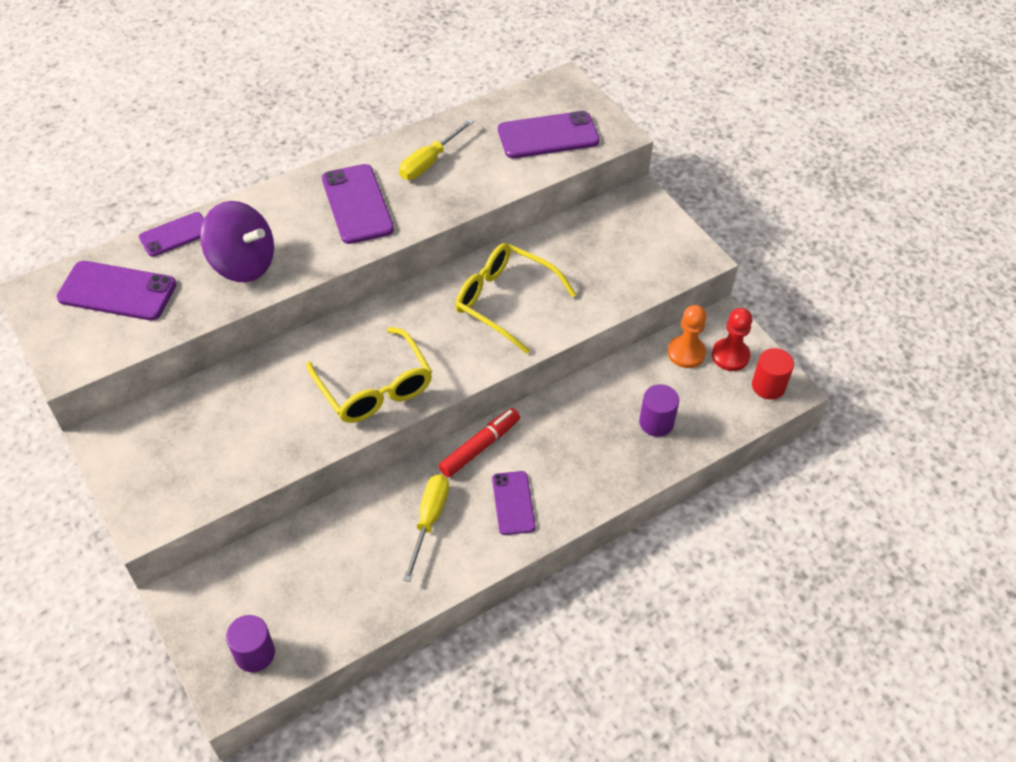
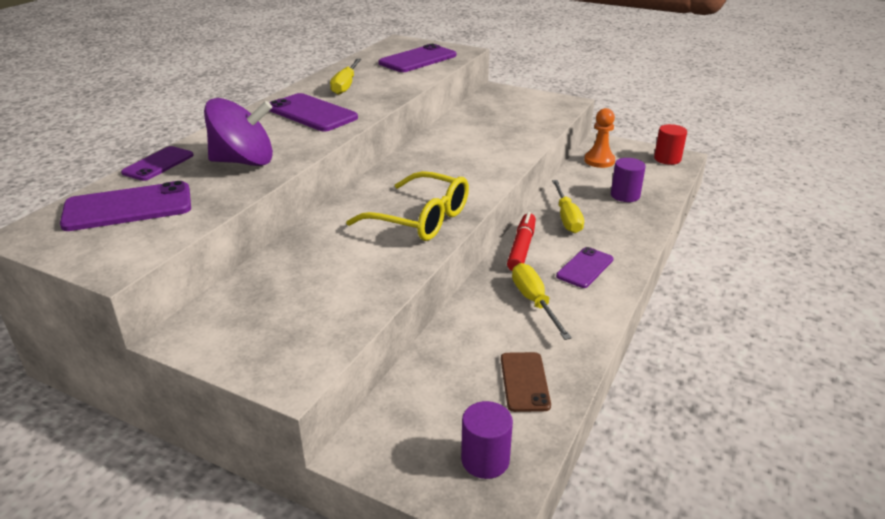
camera: 30 degrees left, 20 degrees down
(344, 600) = (524, 382): none -> brown phone
(504, 301) = (466, 151): yellow glasses -> none
(513, 503) = (585, 268): purple phone -> purple phone turned 75 degrees clockwise
(562, 426) = (566, 217): none -> yellow screwdriver
(730, 356) = (627, 154): red pawn -> none

